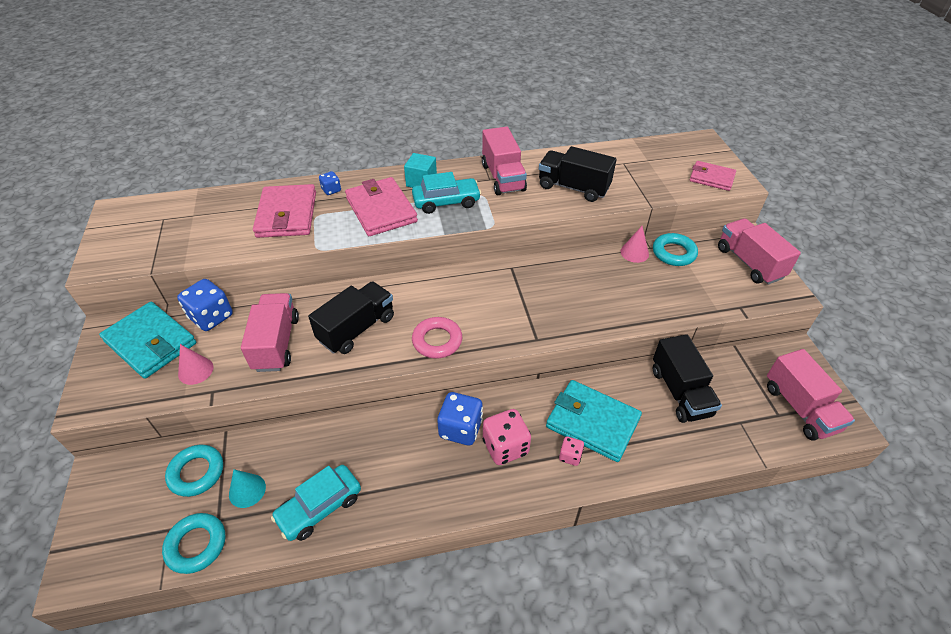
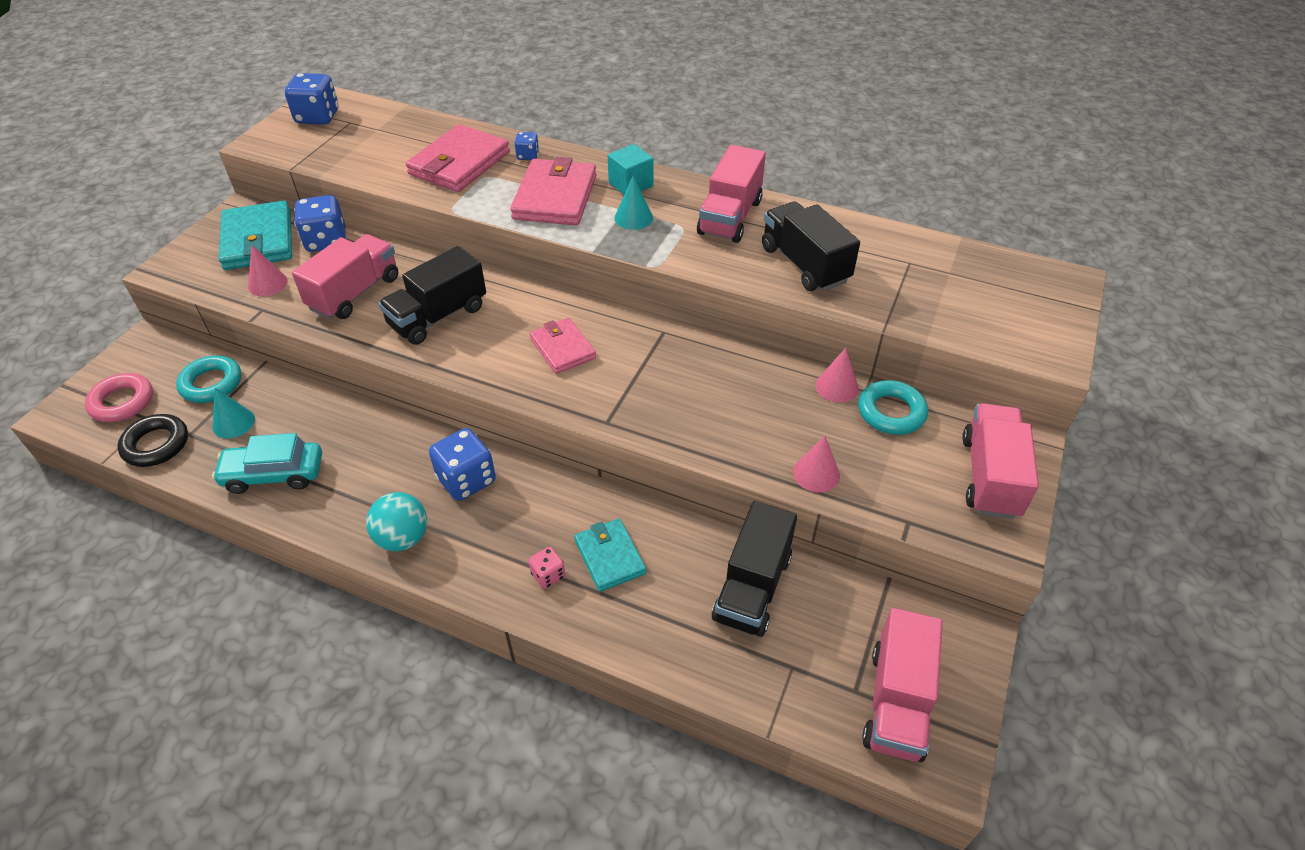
camera: 35 degrees right, 0 degrees up
(130, 225) = (318, 117): none -> blue dice
(196, 545) = (156, 445): turquoise ring -> black ring
(357, 329) = (438, 316): black truck -> black truck turned 150 degrees clockwise
(437, 341) = (501, 368): pink ring -> pink ring (122, 402)
(446, 202) = (633, 218): turquoise car -> turquoise cone
(458, 492) = (403, 538): none -> turquoise ball
(505, 447) = (492, 524): pink dice -> none
(592, 423) = (609, 557): turquoise wallet -> turquoise wallet, size x0.62
(674, 306) = (816, 473): none -> pink cone
(711, 178) = (1018, 333): pink wallet -> pink wallet (562, 348)

